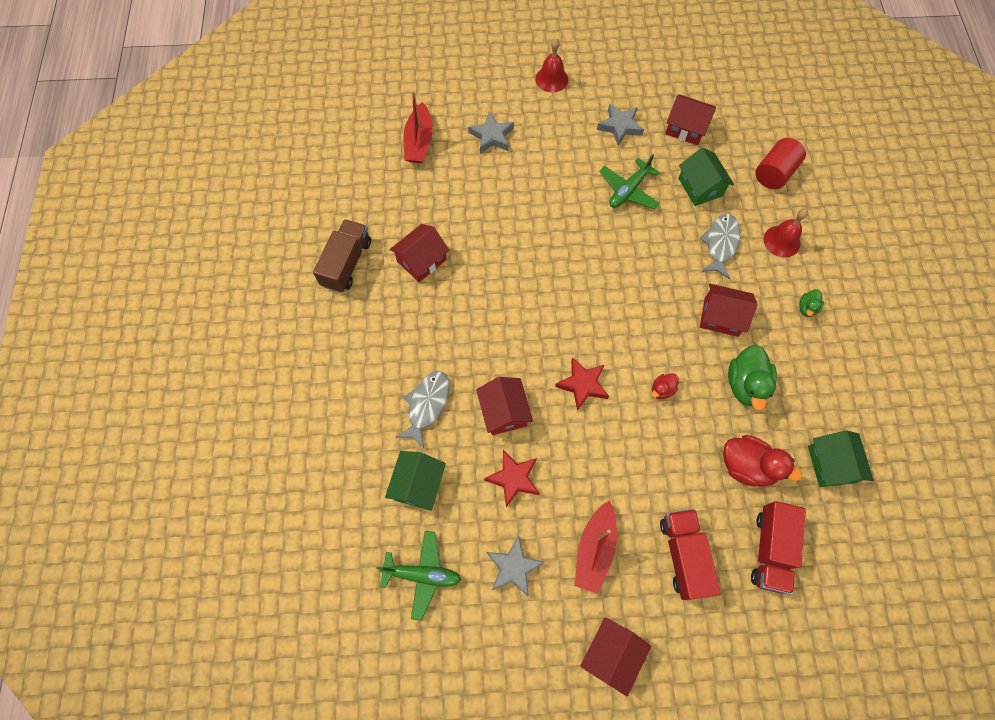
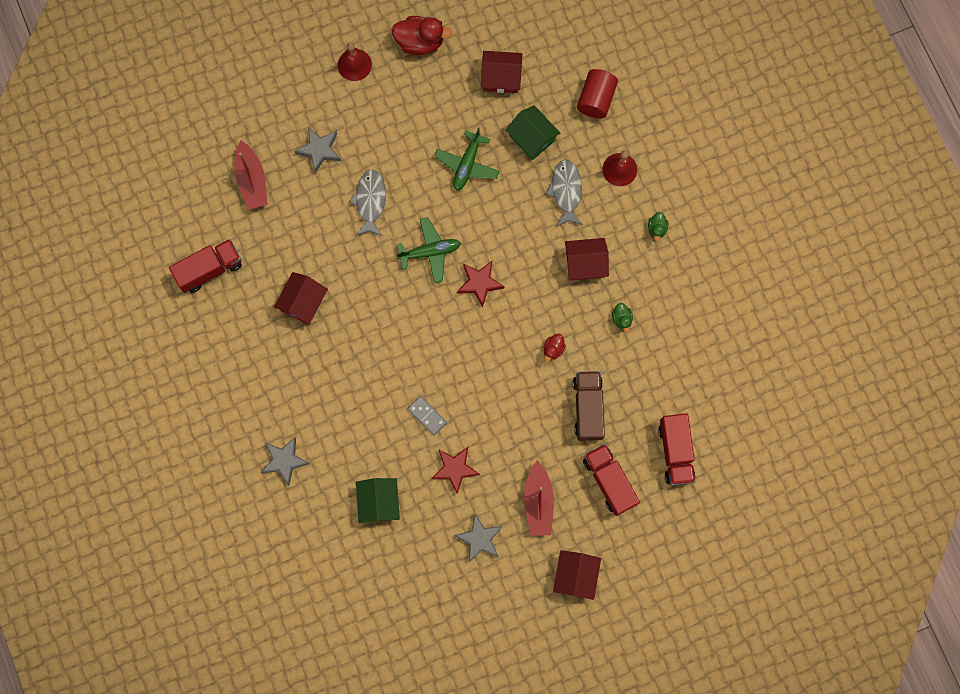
camera: 20 degrees left, 10 degrees up
(346, 203) = (209, 269): none -> red truck
(346, 263) = (236, 329): brown truck -> brown truck (588, 408)
(422, 575) = (410, 570): green plane -> green plane (430, 252)
(427, 405) = (360, 433): grey fish -> grey fish (370, 201)
(504, 411) = (427, 416): red house -> grey domino
(582, 385) = (485, 368): red star -> red star (479, 283)
(620, 126) = (438, 97): grey star -> grey star (284, 460)
(745, 384) = (622, 319): green duck -> green duck, size x0.51
(747, 466) = (640, 390): red duck -> red duck (420, 42)
(831, 464) = (707, 364): green house -> none

